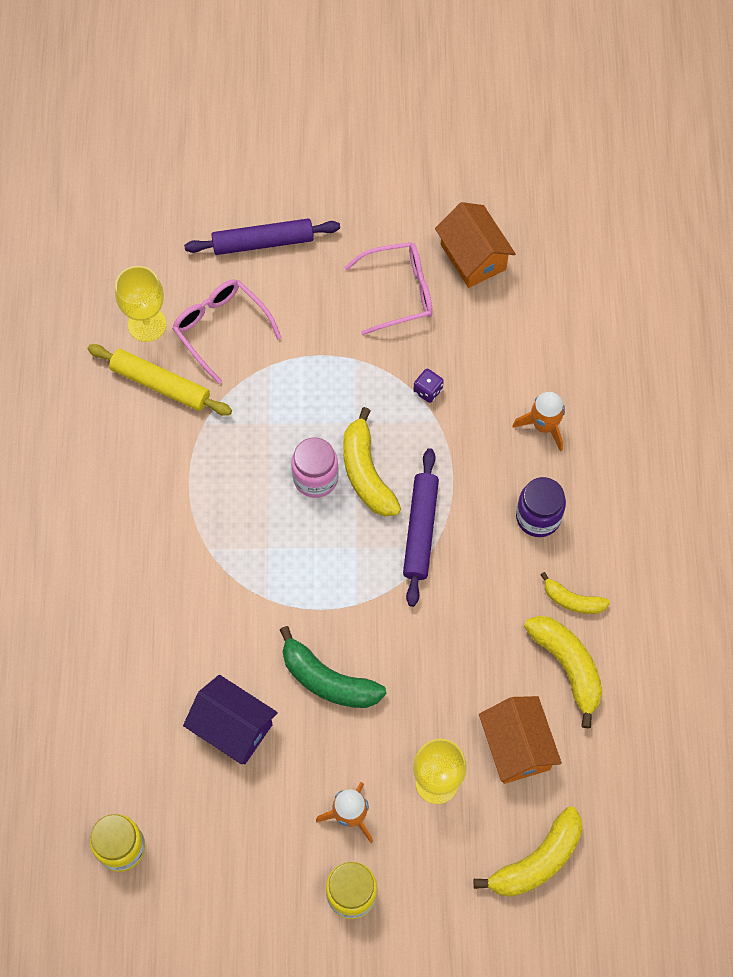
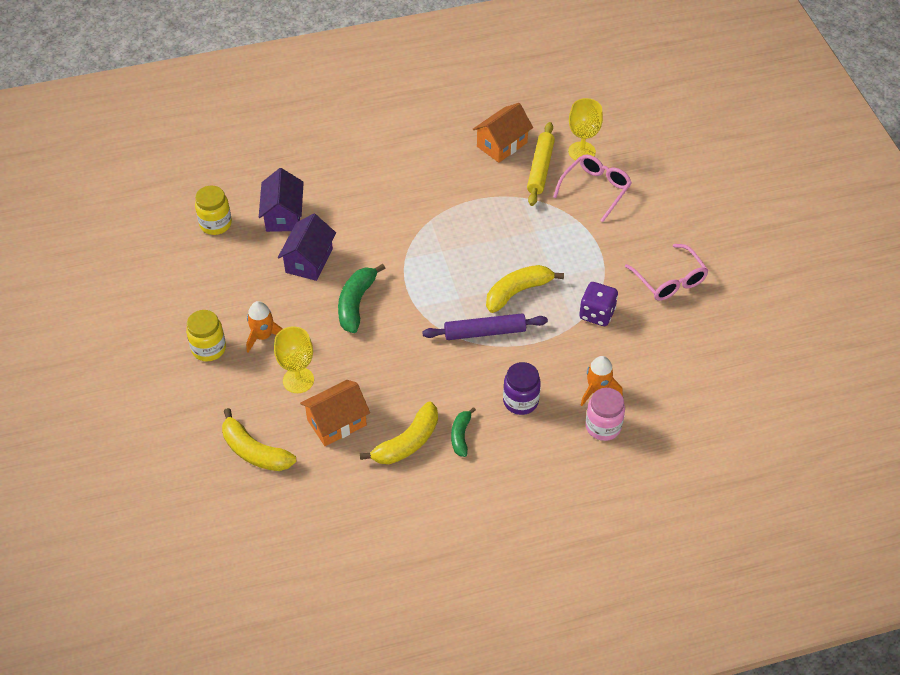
camera: 75 degrees right, 15 degrees down
(135, 746) = (283, 215): none -> purple house
(262, 242) = (673, 196): purple rolling pin -> none
(315, 478) = (503, 265): pink jar -> pink jar (603, 426)
(428, 390) = (597, 314): purple dice -> purple dice, size x1.74
(473, 257) = (720, 318): orange house -> orange house (502, 144)
(572, 600) = (461, 435): yellow banana -> green banana

